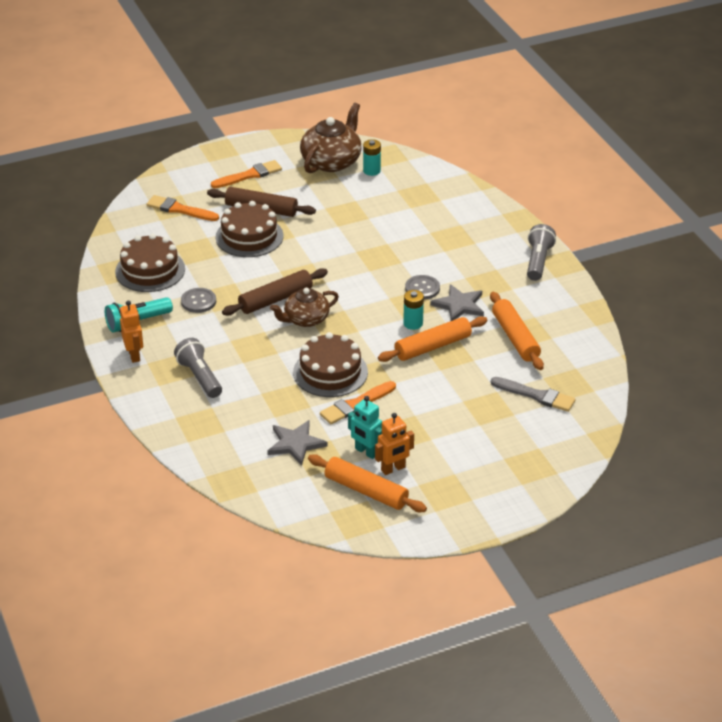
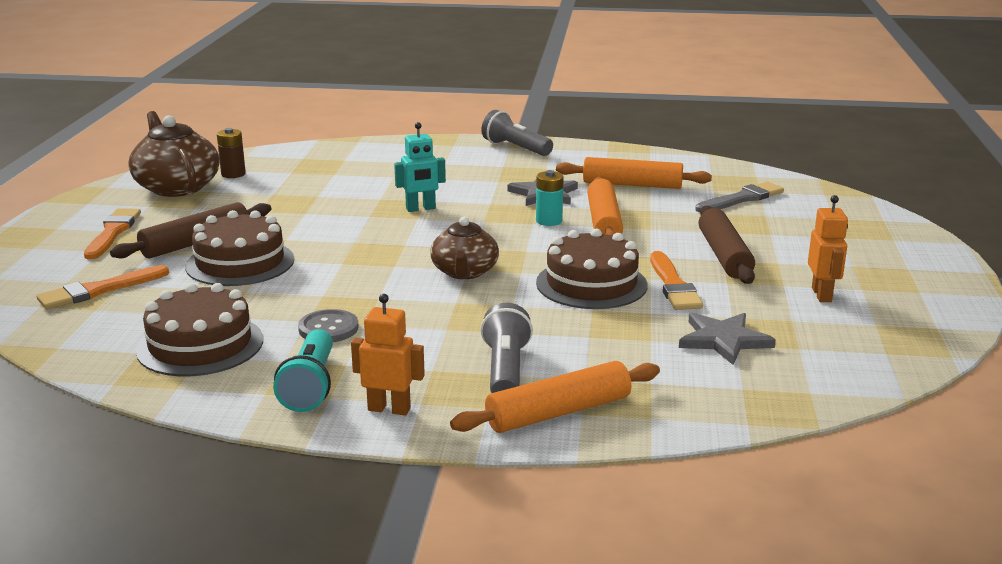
camera: 60 degrees left, 15 degrees down
(199, 377) = (505, 370): grey flashlight -> grey flashlight turned 90 degrees clockwise
(275, 299) = (397, 279): brown rolling pin -> brown rolling pin (724, 255)
(366, 452) = (775, 302): turquoise robot -> turquoise robot (421, 209)
(366, 491) = (856, 320): orange rolling pin -> orange rolling pin (558, 412)
(371, 171) = (233, 174): turquoise battery -> brown battery
(422, 288) = (490, 202): grey button -> none

